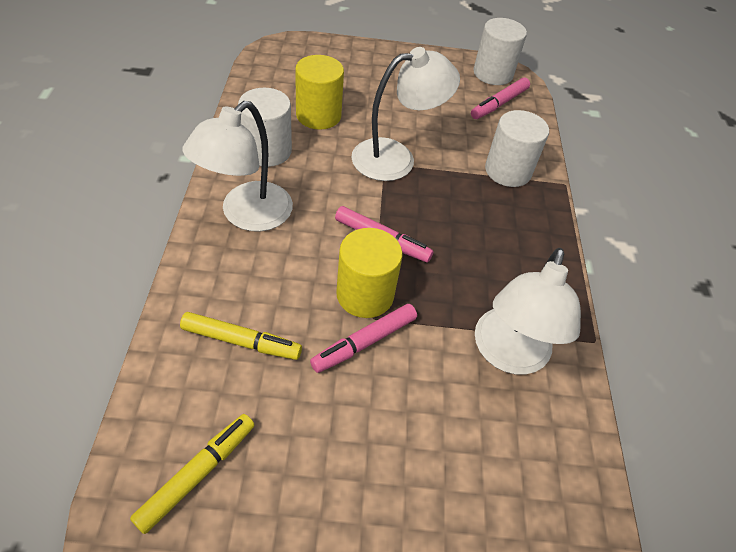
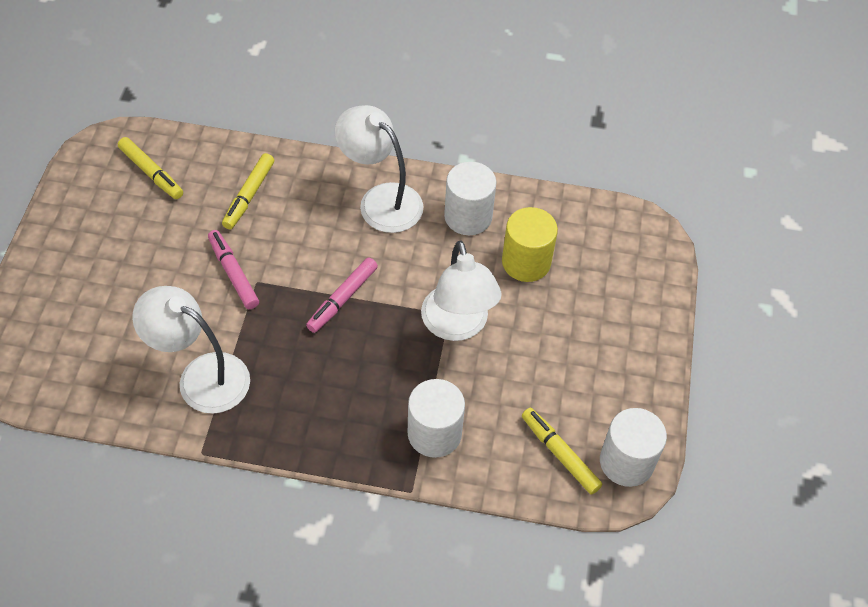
camera: 100 degrees right, 5 degrees up
(365, 295) = (281, 279): yellow cylinder -> none
(499, 104) = (560, 454): pink marker -> yellow marker

